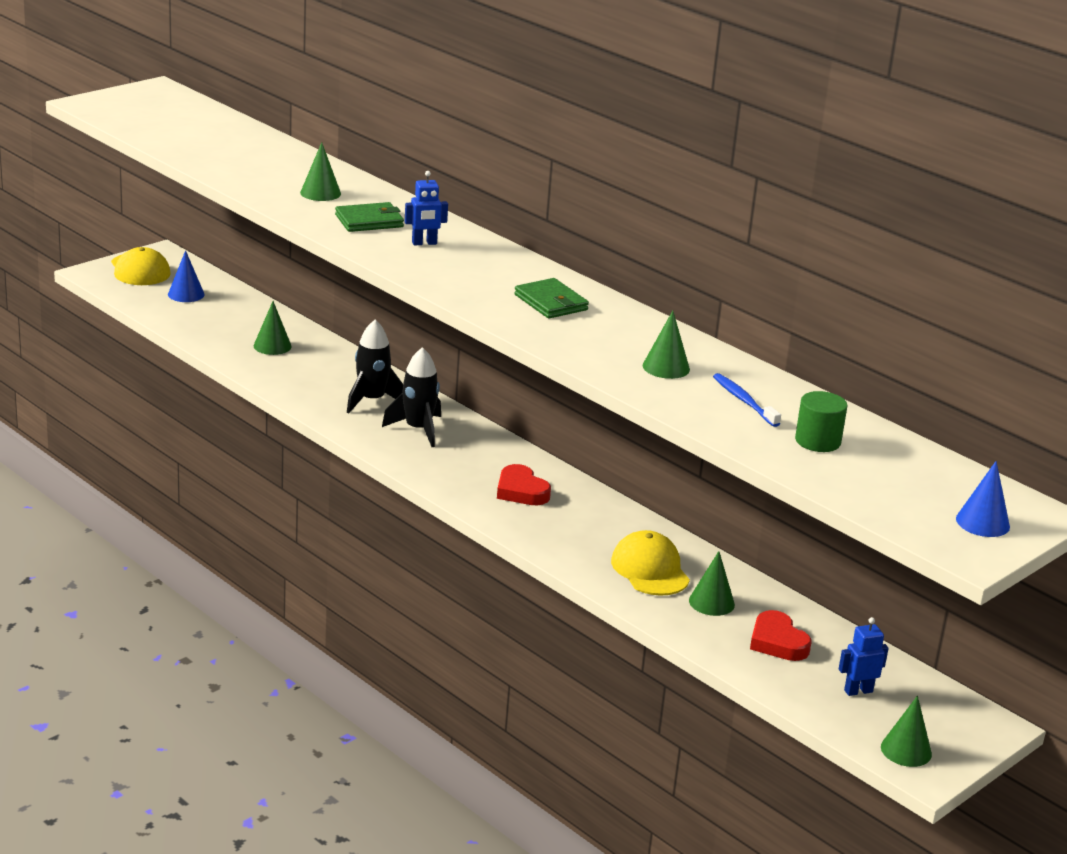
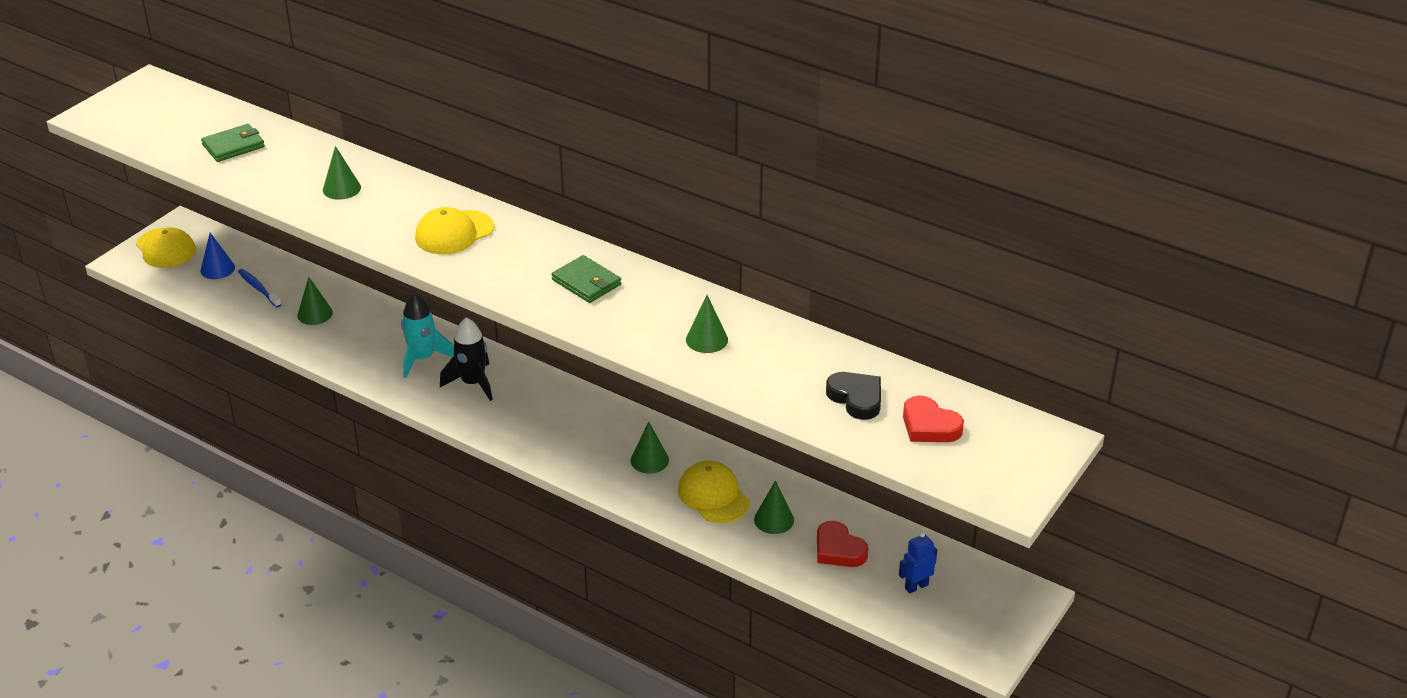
camera: 10 degrees left, 10 degrees up
(369, 221) = (396, 215): green wallet -> green wallet (233, 146)
(372, 400) = (422, 358): black rocket -> turquoise rocket
(424, 243) = (454, 233): blue robot -> yellow cap
(521, 491) = (581, 433): red heart -> red heart (929, 426)
(744, 401) = (783, 365): blue toothbrush -> blue toothbrush (258, 288)
(817, 441) = (856, 398): green cylinder -> black heart
(906, 750) = (968, 639): green cone -> green cone (649, 460)
(982, 522) = (1013, 461): blue cone -> none

